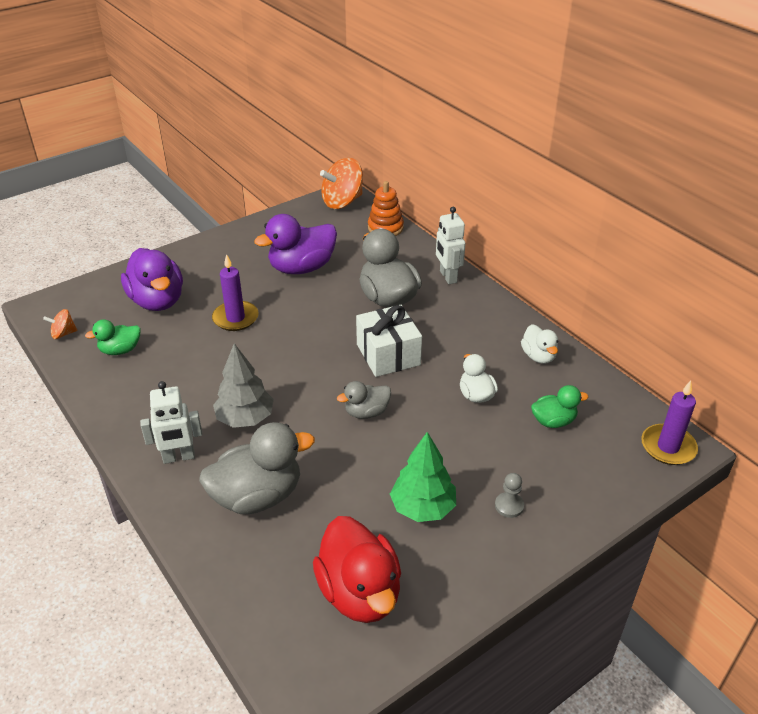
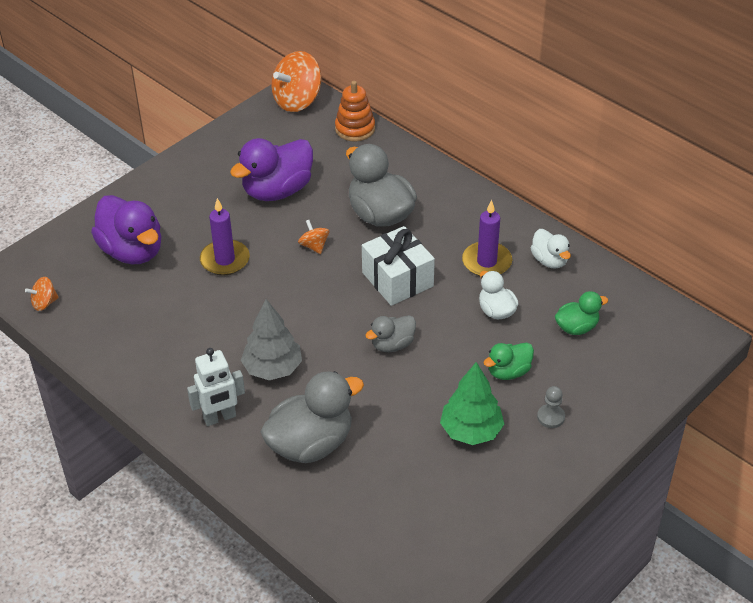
camera: 10 degrees left, 5 degrees up
(120, 350) = (114, 313): green duck -> green duck (508, 372)
(320, 316) = (314, 246): none -> orange spinning top
(360, 592) = (433, 517): red duck -> none
(448, 277) = (437, 181): white robot -> none
(668, 447) = (688, 338): purple candle -> purple candle (486, 262)

